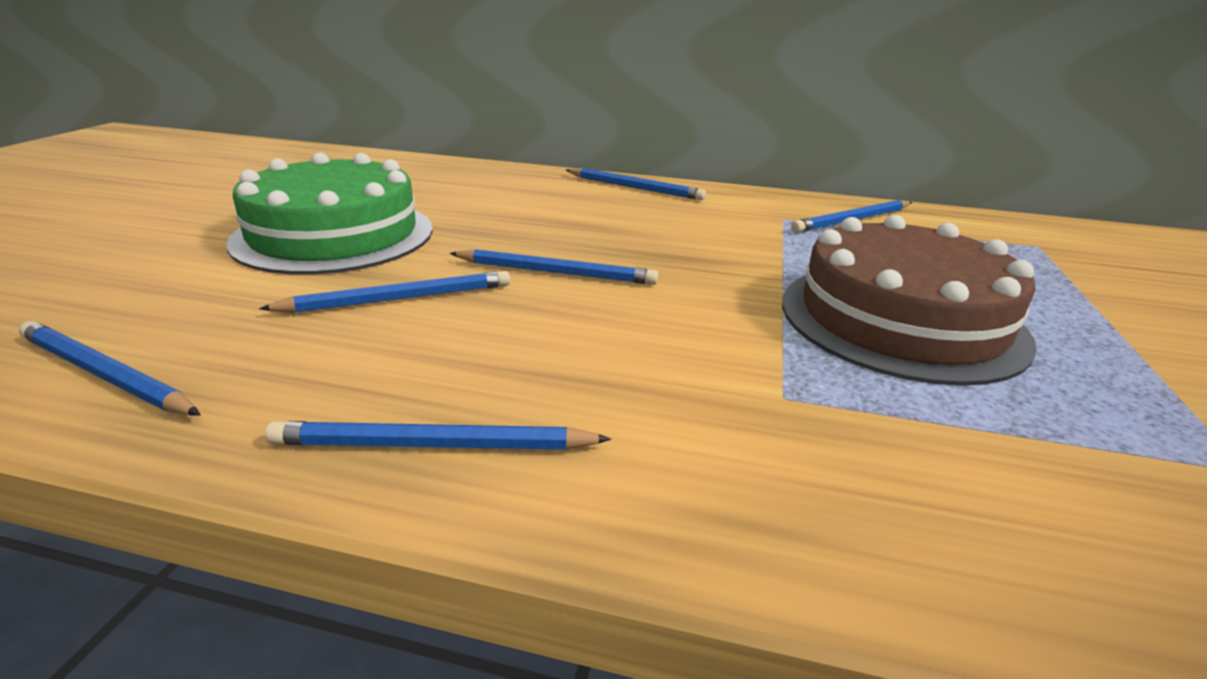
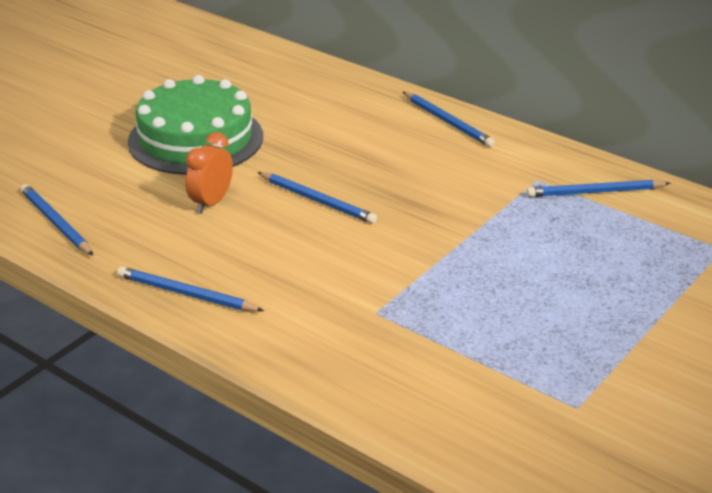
camera: 25 degrees right, 5 degrees up
(399, 298) = (211, 203): blue pencil -> orange clock
(901, 319) = (509, 284): brown cake -> none

